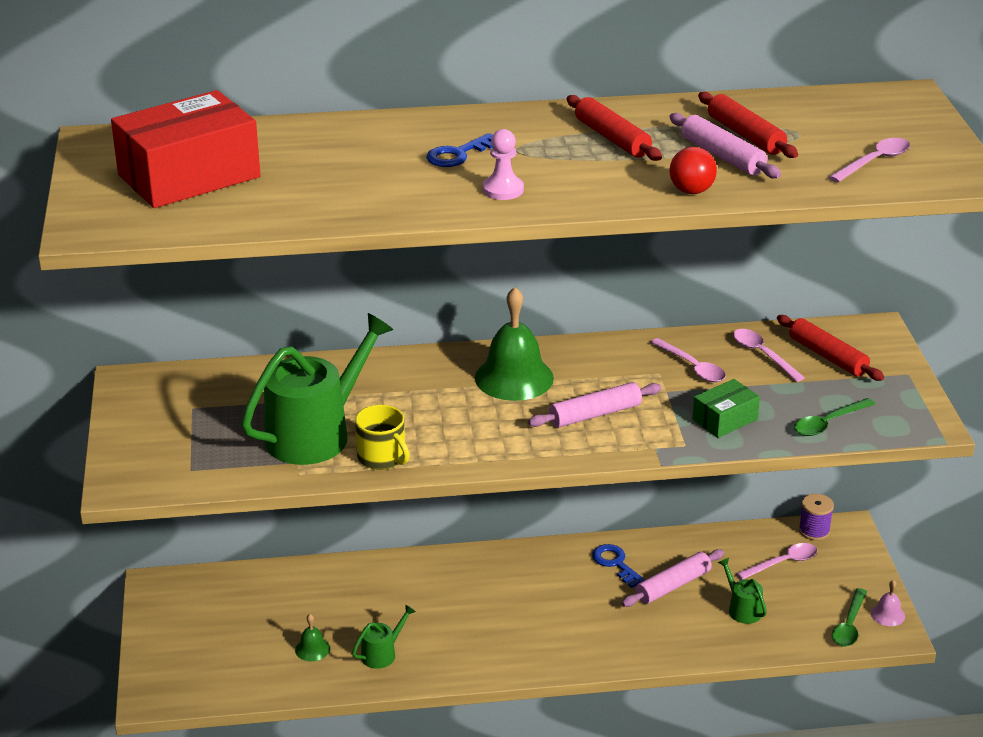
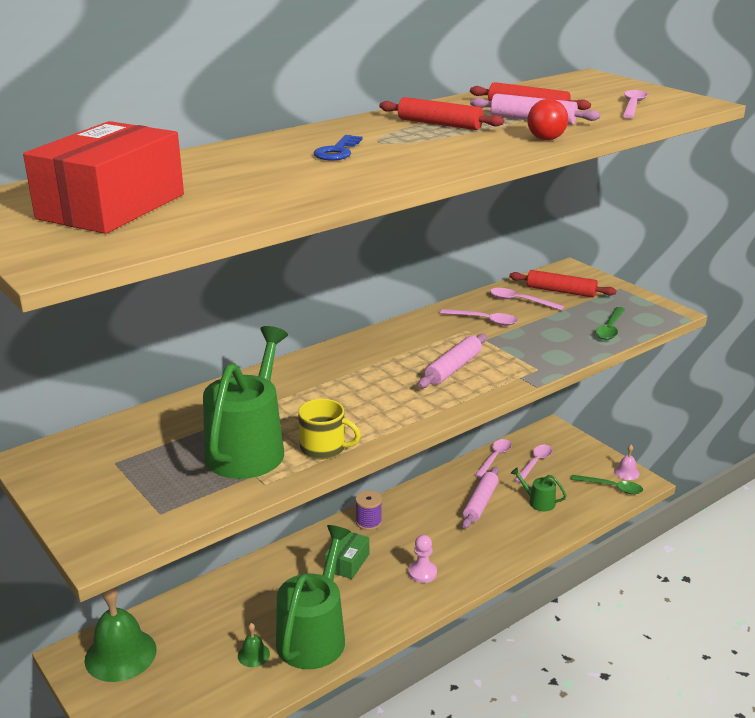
camera: 30 degrees left, 5 degrees down
(382, 654) = (314, 635): green watering can -> green watering can, size x2.23
(503, 190) = (407, 163): pink pawn -> pink pawn (422, 573)
(514, 378) = (367, 362): green bell -> green bell (120, 654)
(615, 563) = (429, 502): blue key -> none
(724, 419) = (544, 346): green box -> green box (347, 562)
(739, 539) = (494, 458): none -> pink spoon
(814, 531) = (534, 436): purple spool -> purple spool (368, 522)
(849, 625) = (611, 487): green spoon -> green spoon turned 60 degrees counterclockwise

